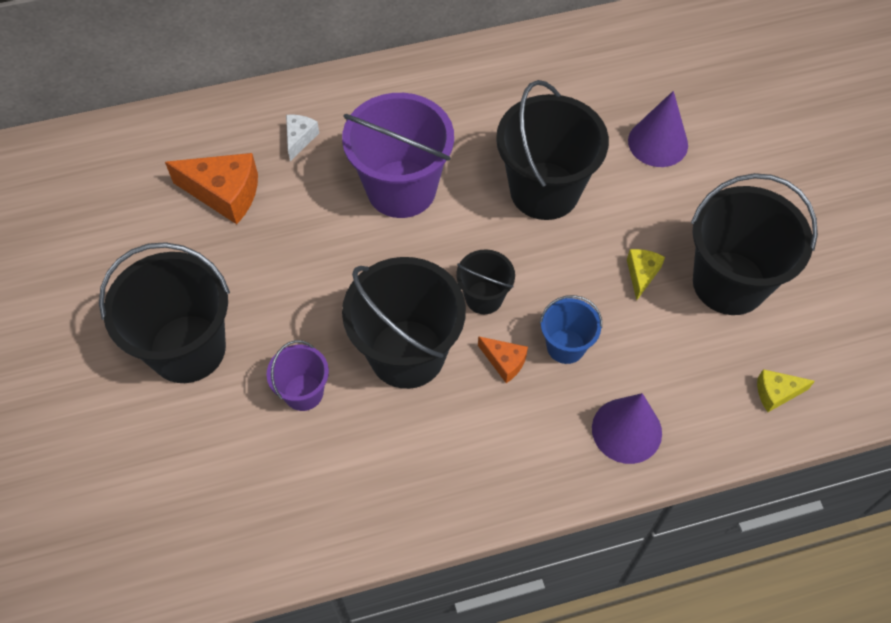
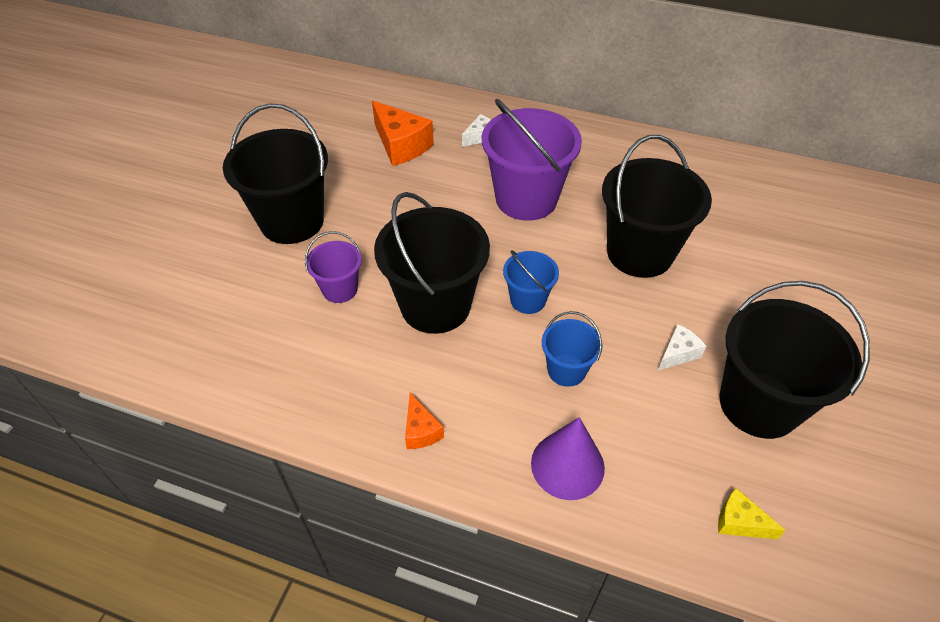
camera: 35 degrees right, 10 degrees down
(484, 297) = (528, 300): black bucket -> blue bucket
(504, 362) = (505, 353): orange cheese -> orange cheese (421, 430)
(641, 274) = (678, 353): yellow cheese -> white cheese
(658, 142) = (769, 266): purple cone -> none

